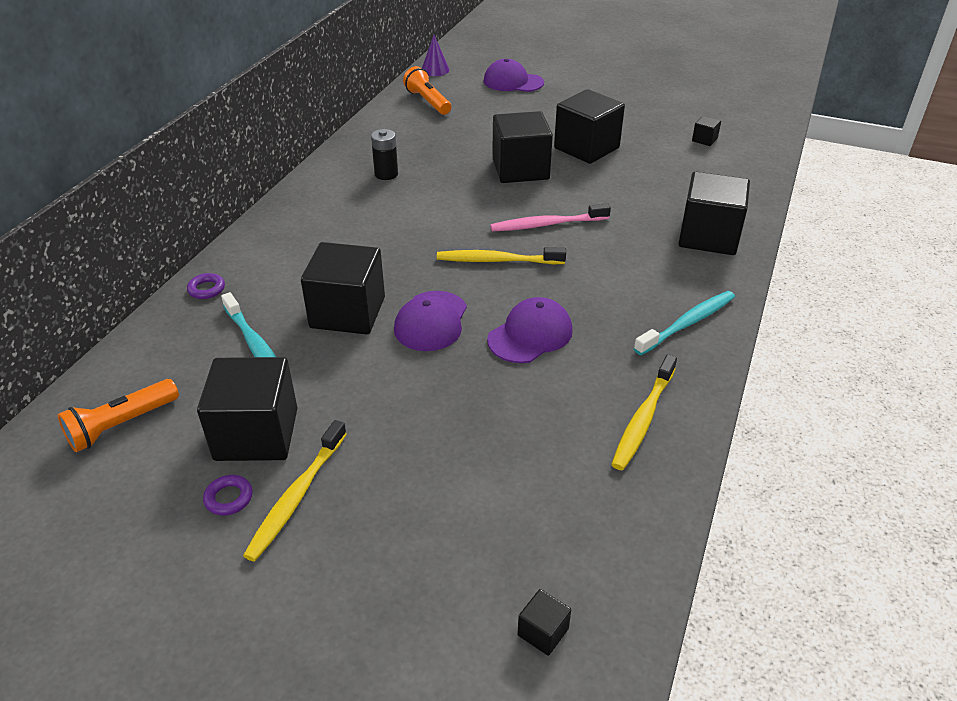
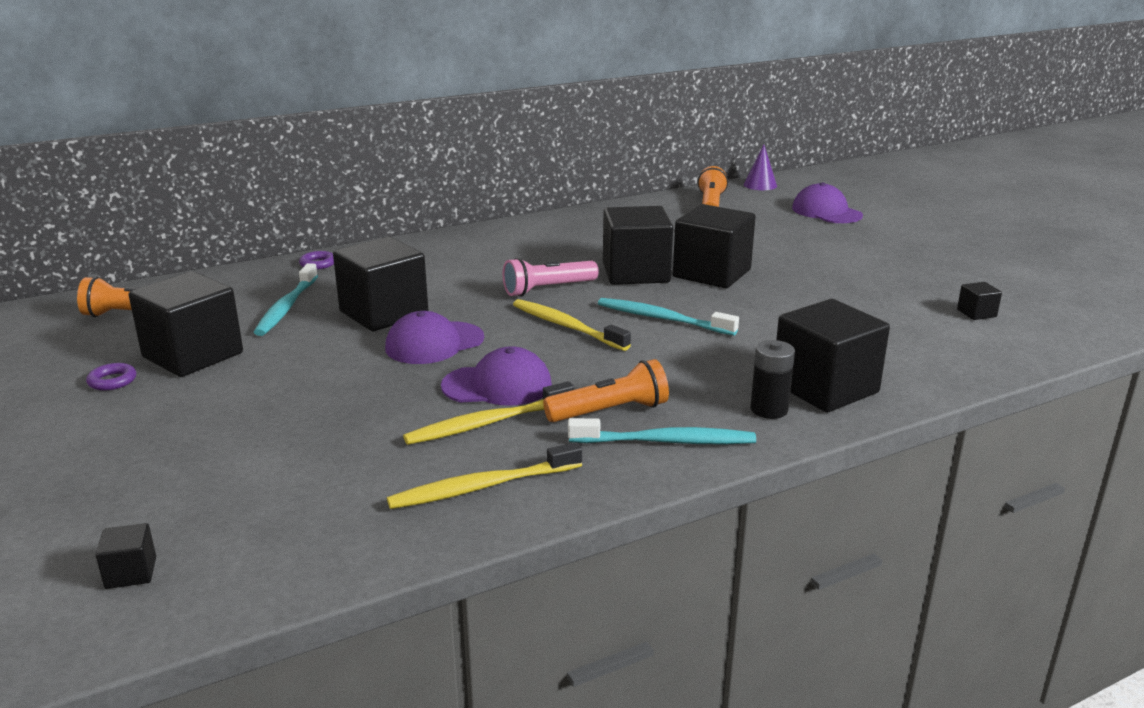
camera: 40 degrees right, 15 degrees down
(297, 496) = (149, 401): yellow toothbrush -> yellow toothbrush (488, 423)
(386, 174) = (580, 240): black battery -> black battery (769, 409)
(434, 232) = (548, 289): none -> pink flashlight
(547, 224) = (663, 319): pink toothbrush -> turquoise toothbrush
(586, 148) = (814, 279): black cube -> black cube (635, 273)
(626, 318) = (610, 411): none -> orange flashlight

